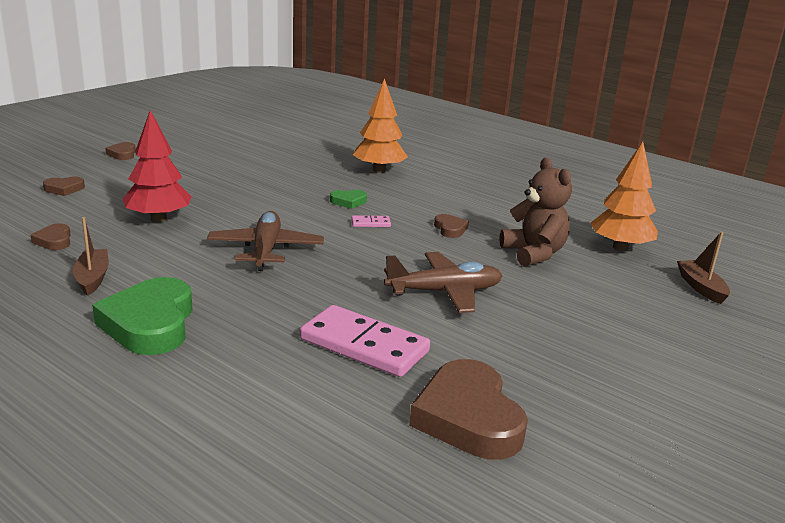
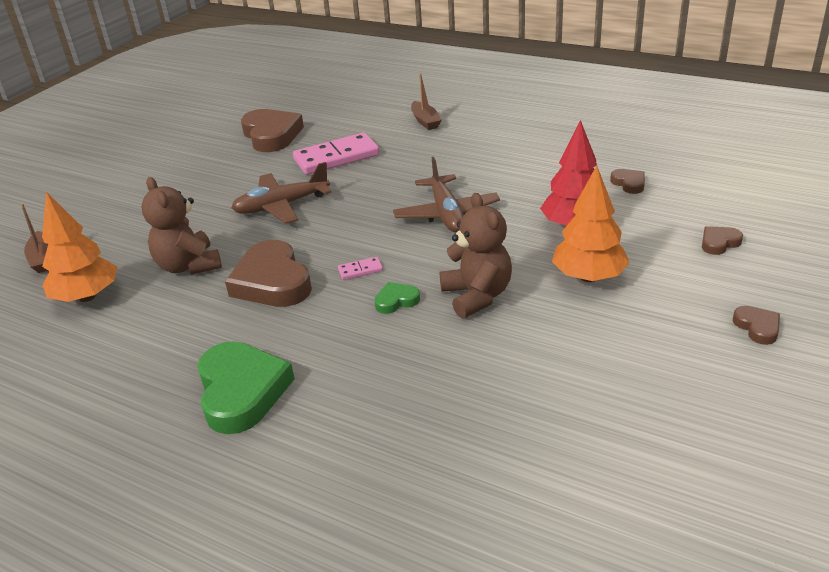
camera: 175 degrees right, 10 degrees up
(92, 278) = (555, 162): brown boat -> brown boat (425, 121)
(150, 323) = (481, 143): green heart -> green heart (241, 391)
(285, 194) = (477, 296): none -> brown teddy bear
(364, 345) = (336, 157): pink domino -> pink domino turned 45 degrees counterclockwise
(379, 170) = (376, 387): orange tree -> orange tree (589, 277)
(450, 229) = (272, 282): brown heart -> brown heart, size x2.14

